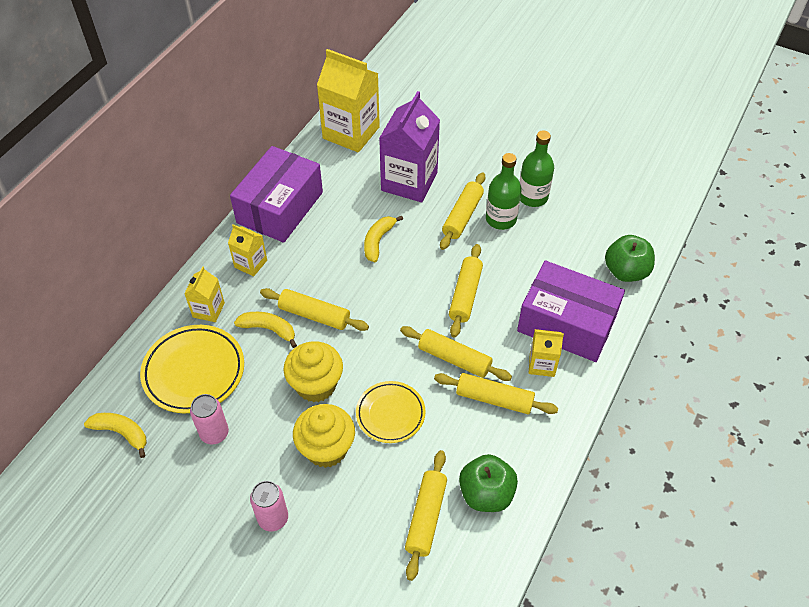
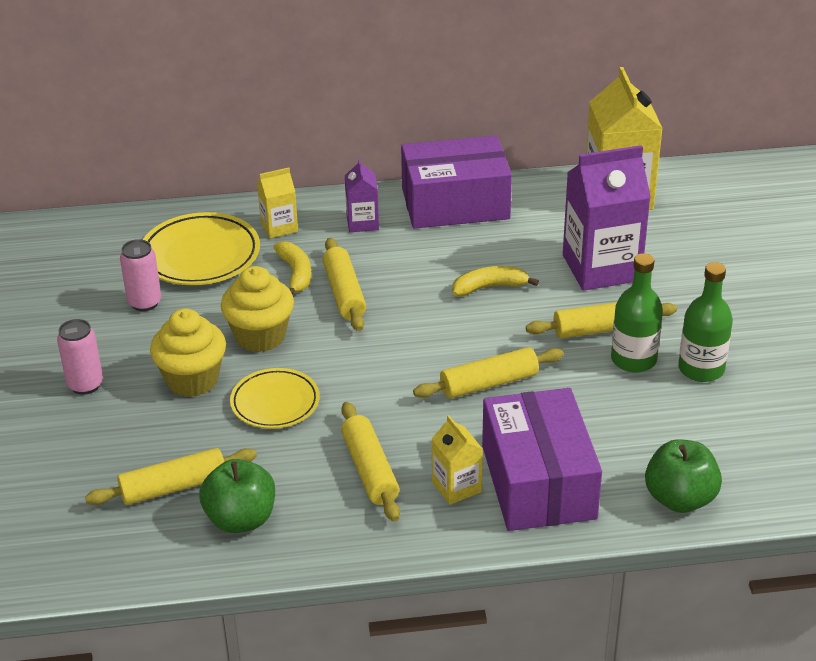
camera: 55 degrees right, 15 degrees down
(122, 433) = (96, 251): yellow banana -> none
(250, 264) = (362, 222): yellow carton -> purple carton
(454, 359) = (392, 415): yellow rolling pin -> none

